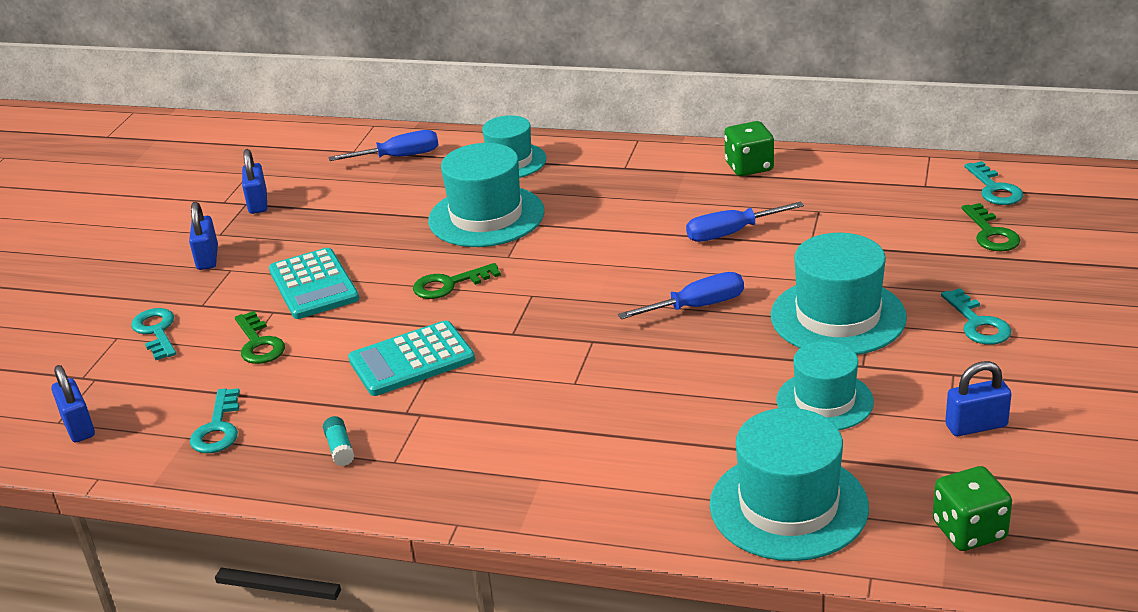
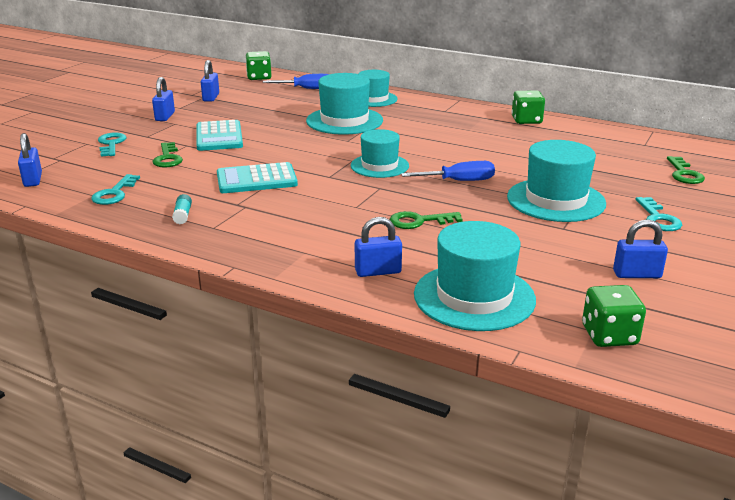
camera: 10 degrees right, 5 degrees down
(311, 144) = (259, 77): none -> green dice
(449, 284) = (303, 148): green key -> green key (419, 221)
(651, 491) = (378, 271): none -> blue padlock
(731, 233) = (499, 149): blue screwdriver -> none
(824, 401) = (527, 243): turquoise hat -> turquoise hat (379, 166)
(994, 189) = (694, 152): turquoise key -> none

